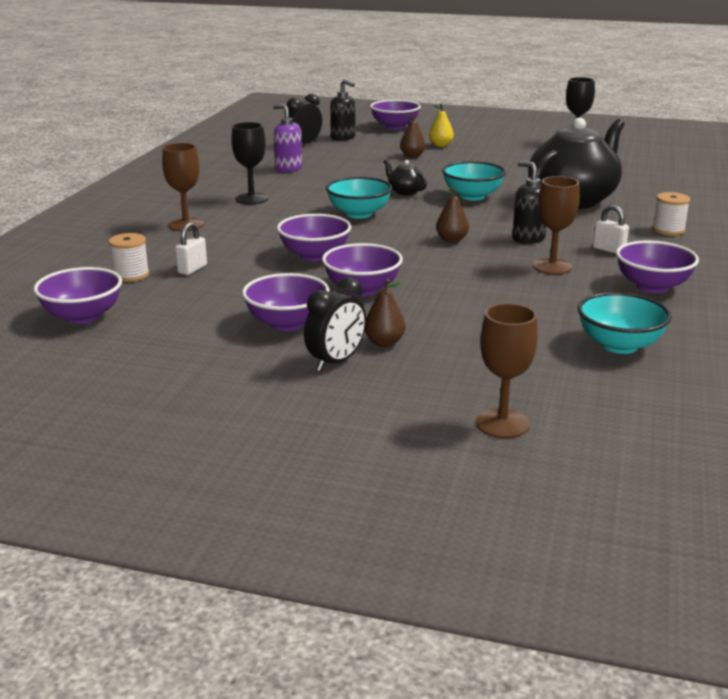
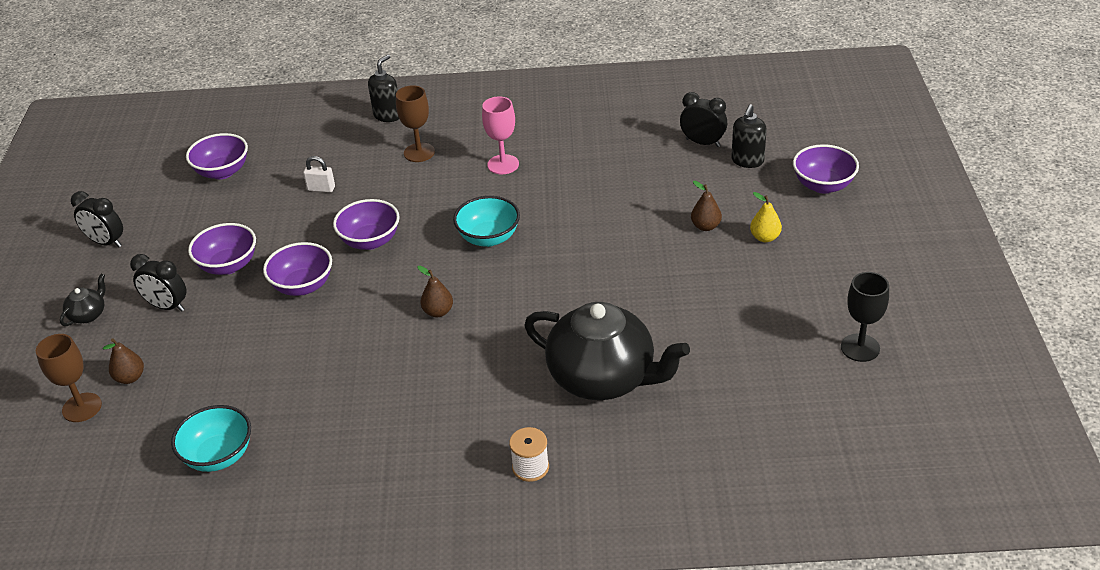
camera: 75 degrees right, 15 degrees up
(131, 275) = (301, 165): white spool -> none
(149, 398) = (106, 242): none -> black clock
(251, 199) = (503, 164): black goblet -> pink goblet
(288, 168) = (608, 158): purple soap dispenser -> none
(384, 342) = (203, 322): brown pear -> brown pear (130, 378)
(405, 191) = (572, 250): black teapot -> black teapot (88, 315)
(472, 196) = (579, 300): turquoise bowl -> none
(528, 238) = (461, 362): black soap dispenser -> black soap dispenser (388, 115)
(552, 267) = (388, 390): brown goblet -> none
(609, 250) = (449, 425): white padlock -> none
(652, 286) = (357, 466): purple bowl -> none

